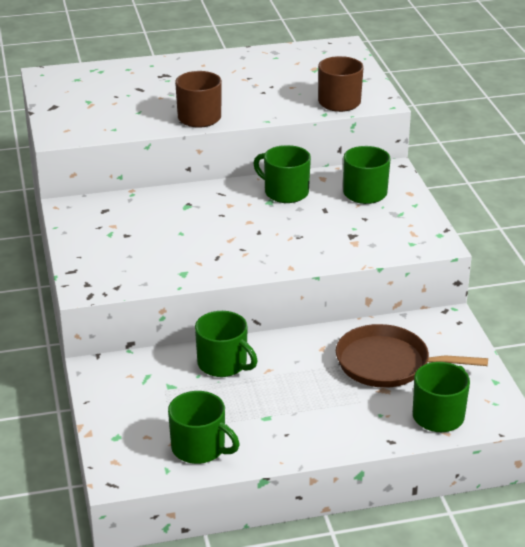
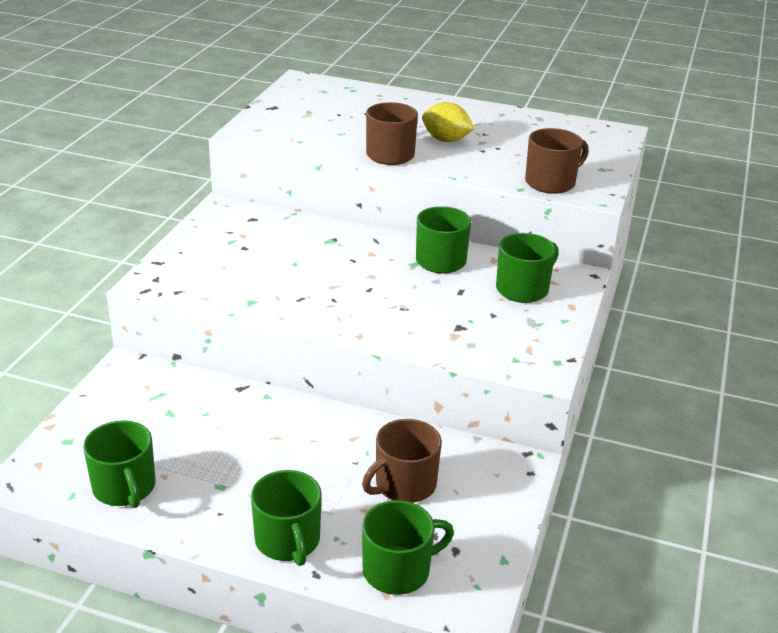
camera: 30 degrees right, 0 degrees up
(223, 364) = (241, 412): green mug -> green mug (288, 541)
(226, 92) = (446, 140): none -> yellow lemon
(388, 363) = (404, 485): brown pan -> brown mug

